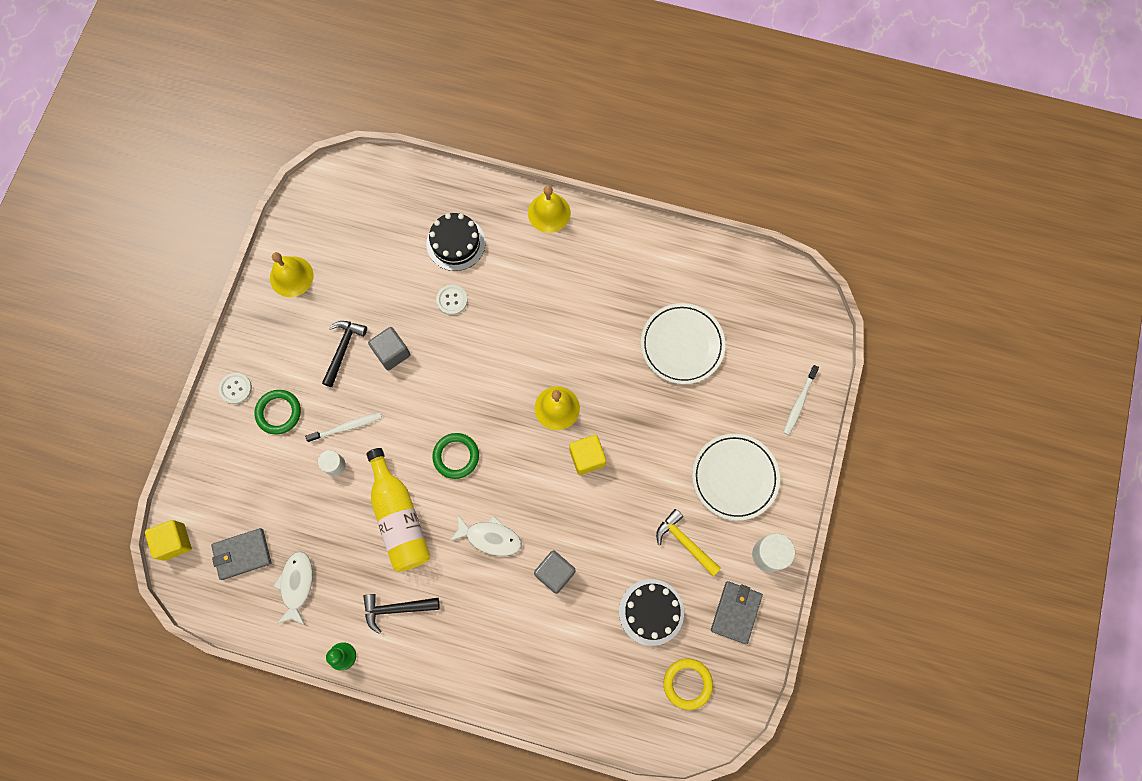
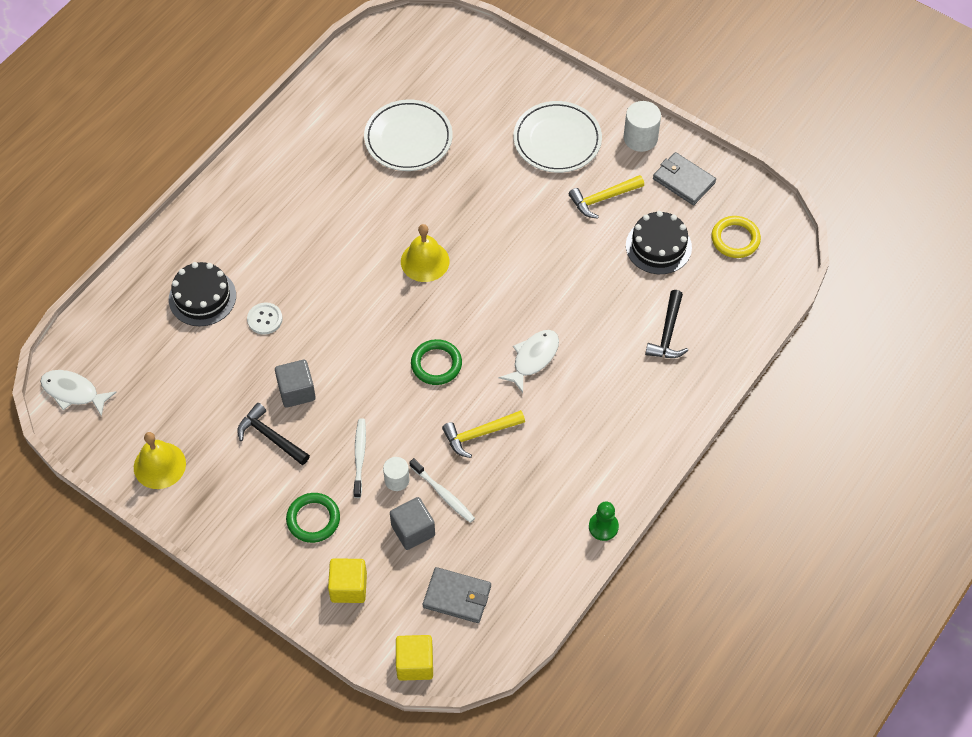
camera: 70 degrees left, 15 degrees down
(235, 388) = (265, 556): white button -> none
(242, 554) = (457, 597): grey wallet -> grey wallet turned 75 degrees counterclockwise
(297, 585) = (512, 551): white fish -> white fish (73, 392)
(396, 609) = (573, 463): black hammer -> black hammer (668, 333)
(399, 518) = (480, 434): yellow bottle -> yellow hammer
(549, 213) = (212, 204): yellow bell -> none
(555, 573) = (591, 313): grey cube -> grey cube (413, 530)
(587, 457) = (487, 251): yellow cube -> yellow cube (348, 587)
(799, 402) = (507, 68): white toothbrush -> white toothbrush (443, 494)

